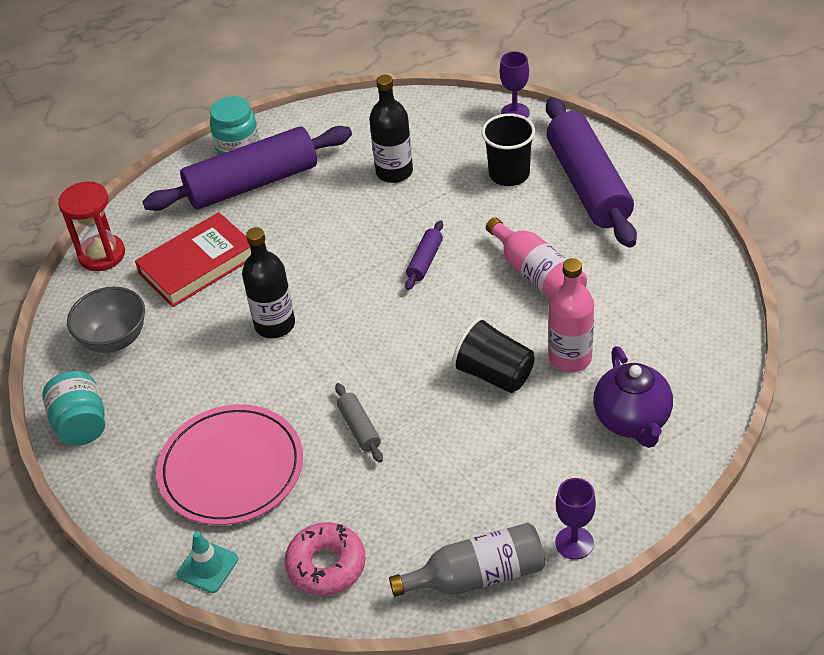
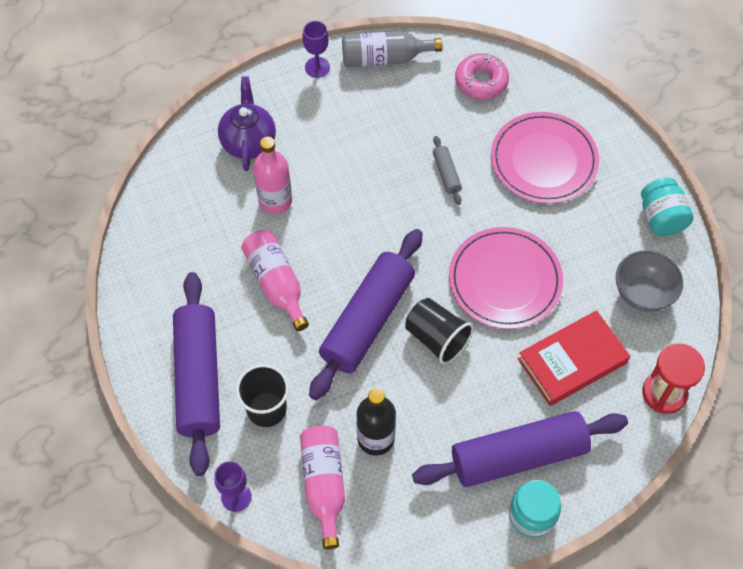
camera: 175 degrees left, 15 degrees up
(207, 567) = (560, 94): turquoise traffic cone -> none
(275, 325) = (505, 280): black bottle -> pink plate
(425, 261) = (368, 320): purple rolling pin -> purple rolling pin, size x2.40
(435, 133) = (324, 485): none -> pink bottle
(494, 374) = (336, 198): black cup -> black cup (437, 338)

